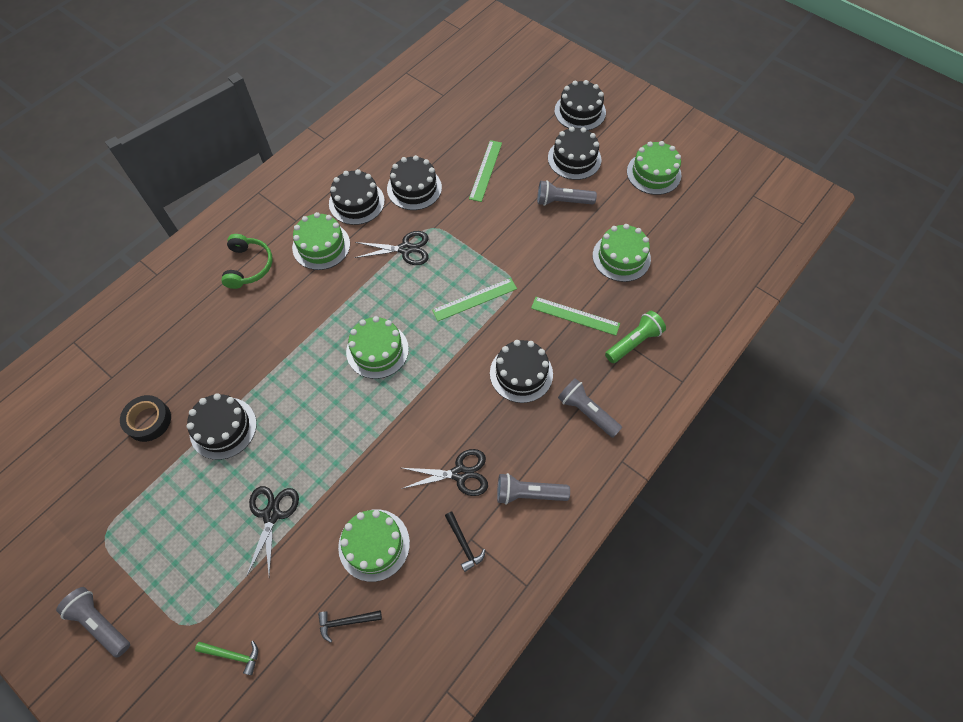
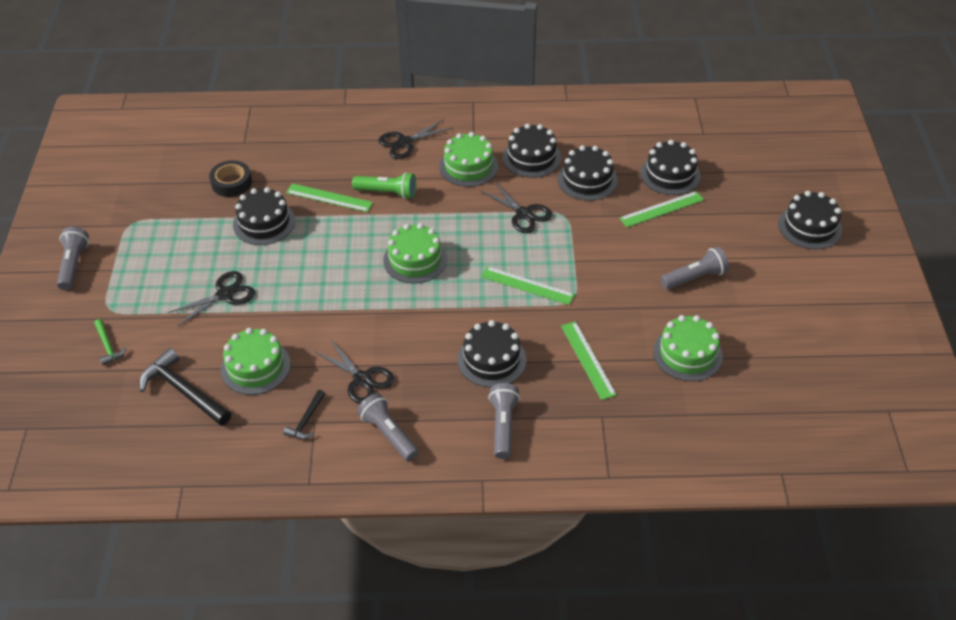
camera: 50 degrees right, 15 degrees down
(249, 266) = (405, 142): green headphones -> black scissors
(249, 361) = (329, 198): none -> green ruler
(346, 622) = (183, 391): black hammer -> black hammer, size x1.88
(562, 201) = (695, 277): grey flashlight -> grey flashlight turned 105 degrees clockwise
(574, 159) = (751, 256): black cake -> black cake (670, 174)
(634, 342) = (609, 417): green flashlight -> green flashlight (387, 193)
(653, 173) = (811, 320): green cake -> none

